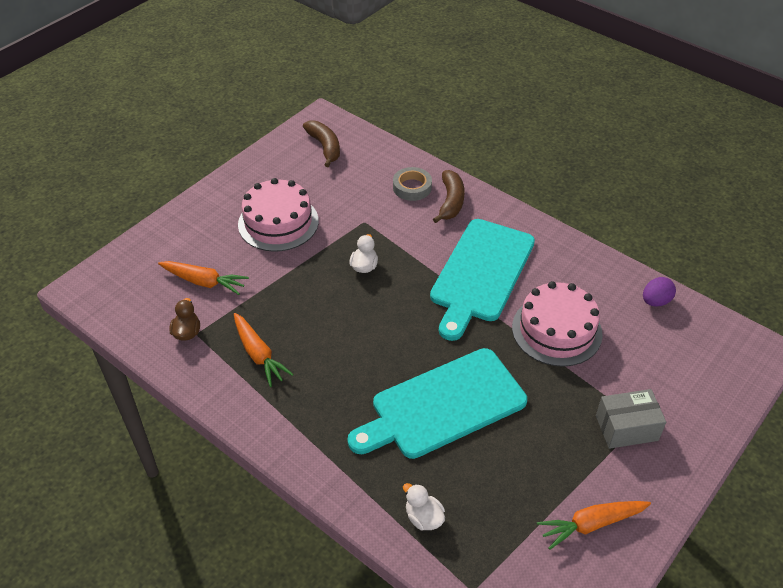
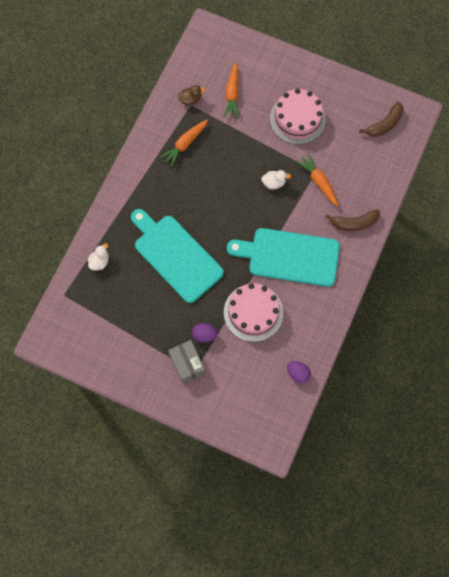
camera: 75 degrees right, 25 degrees up
(412, 187) = (360, 194): grey tape -> none
(582, 396) = (204, 335): none -> purple egg
(592, 524) = (116, 350): orange carrot -> orange carrot (319, 182)

